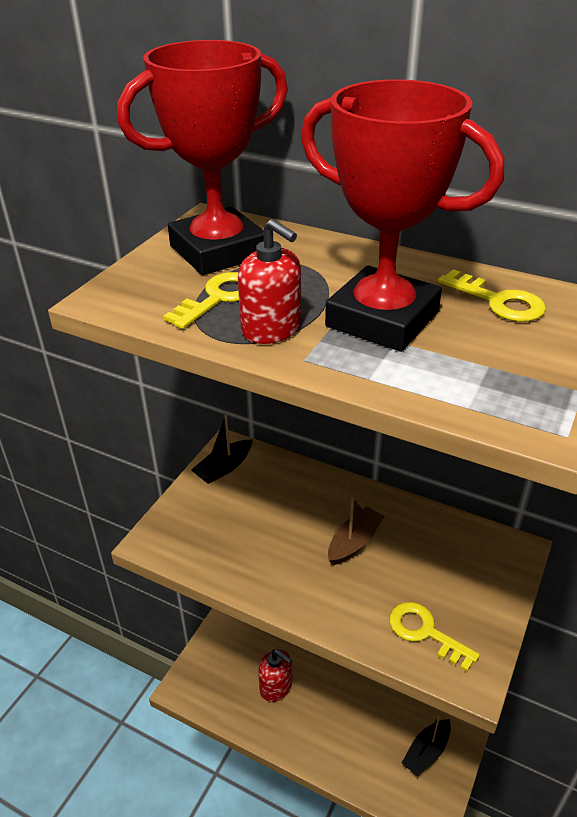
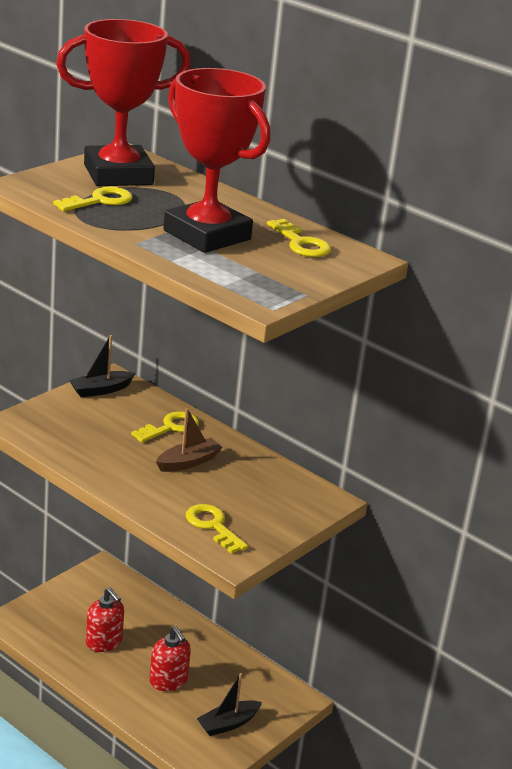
camera: 10 degrees right, 10 degrees down
(271, 329) = (124, 224): red soap dispenser -> red soap dispenser (168, 681)
(314, 497) = (170, 427): none -> yellow key

